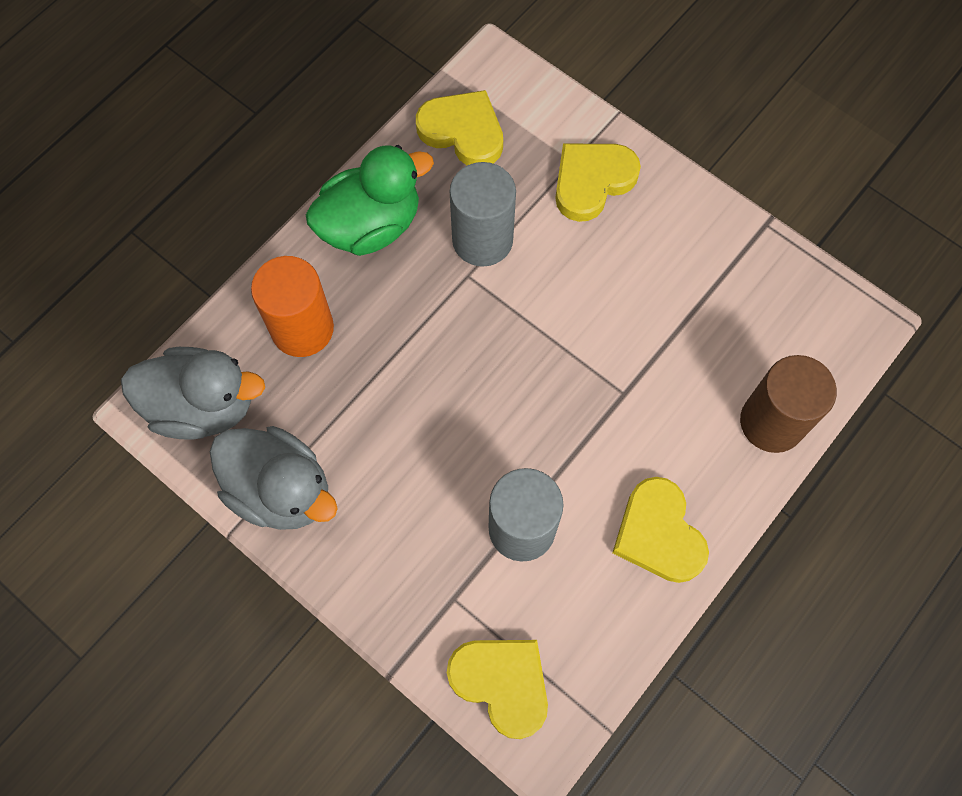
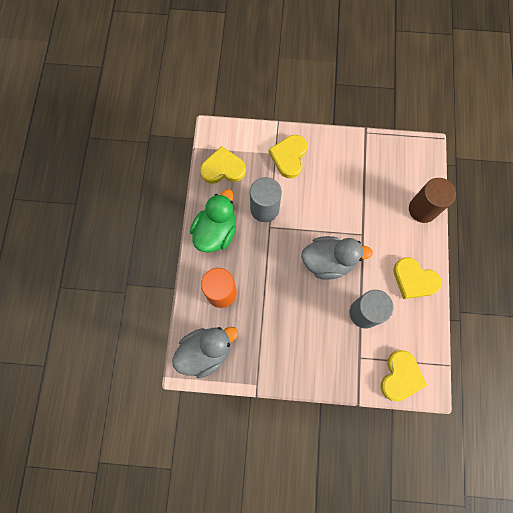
camera: 35 degrees left, 5 degrees up
(281, 490) = (263, 363): grey duck -> grey duck (328, 261)
(502, 683) = (400, 376): yellow heart -> yellow heart turned 105 degrees clockwise

